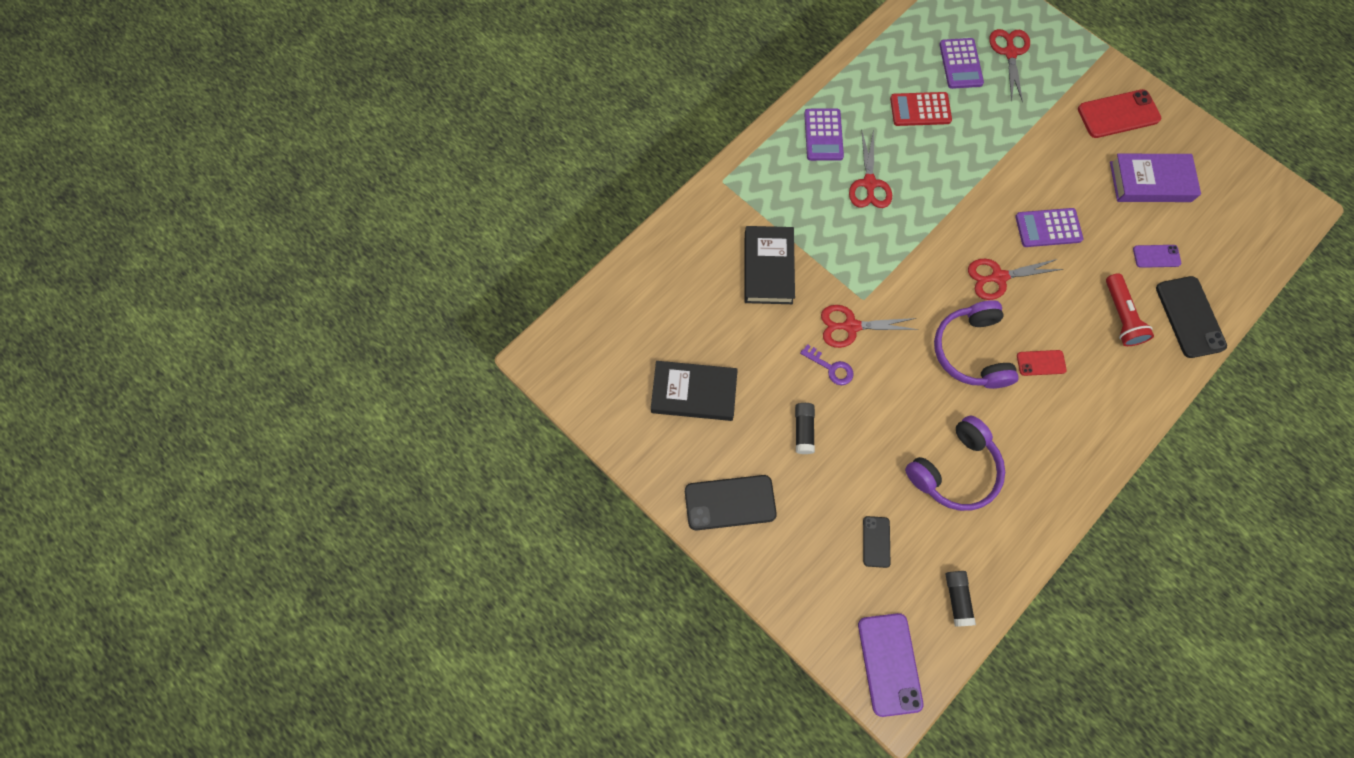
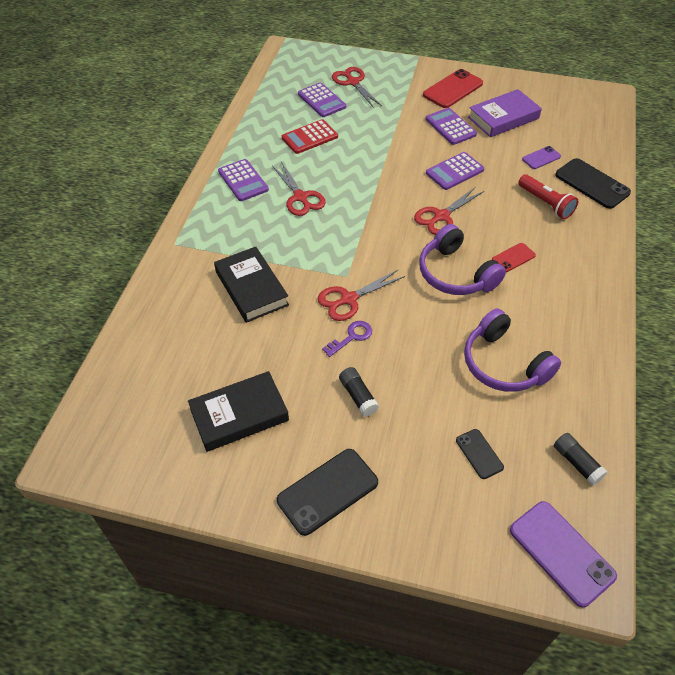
camera: 30 degrees left, 20 degrees down
(831, 368) = (351, 337): purple key -> purple key turned 45 degrees counterclockwise
(954, 470) = (503, 364): purple headphones -> purple headphones turned 120 degrees clockwise
(1081, 166) = (450, 127): none -> purple calculator

